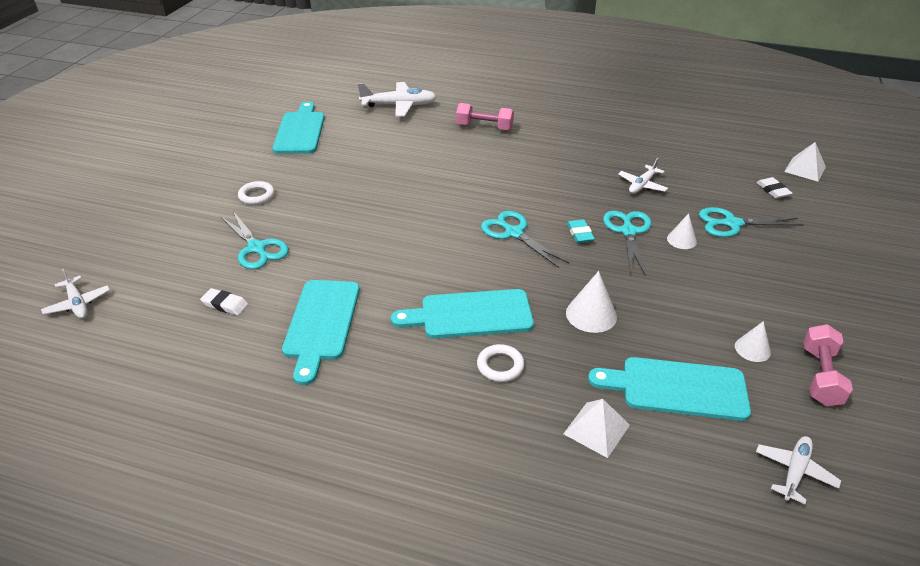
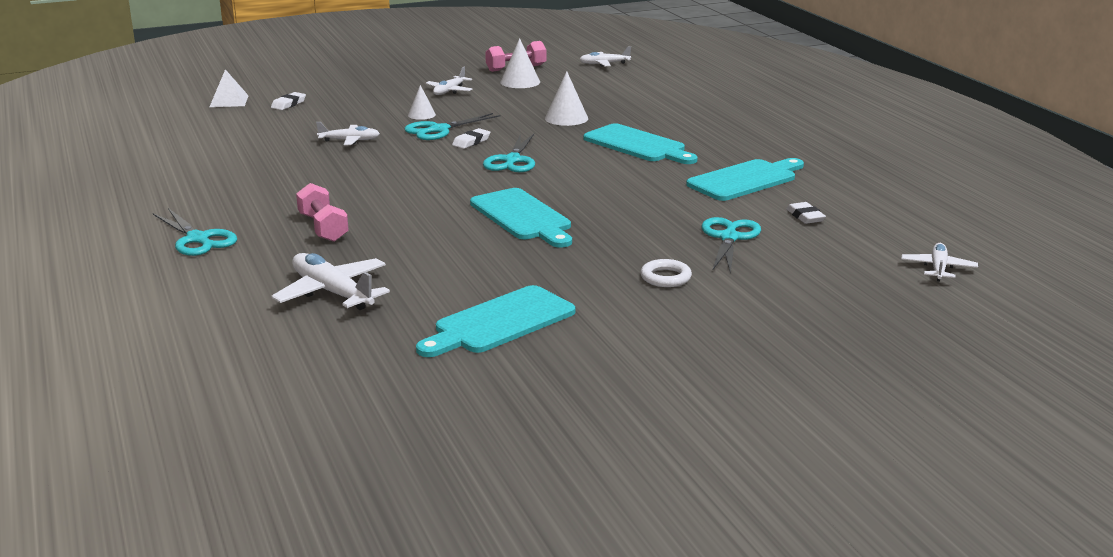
camera: 130 degrees left, 15 degrees down
(500, 366) = (665, 126): white ring -> none
(580, 234) = (471, 142): turquoise eraser -> white eraser
(596, 429) = (662, 97): white pyramid -> none
(677, 388) = (592, 89): turquoise cutting board -> turquoise cutting board (522, 217)
(732, 224) = (369, 106): turquoise scissors -> turquoise scissors (198, 239)
(751, 286) = (449, 91): none -> white plane
(752, 349) = (520, 82): white cone -> white cone, size x1.55

